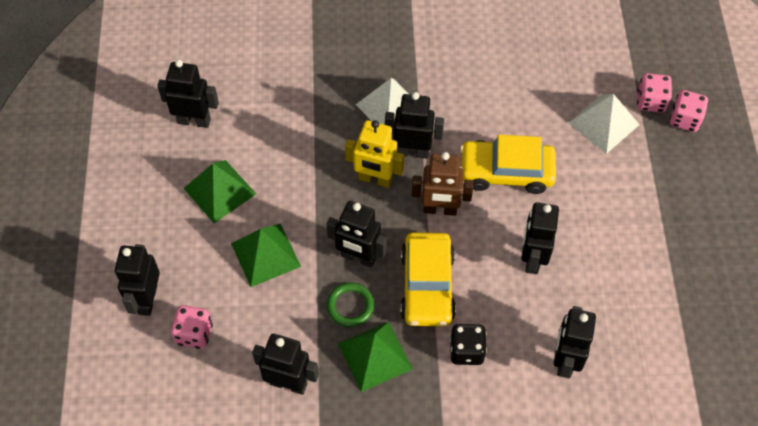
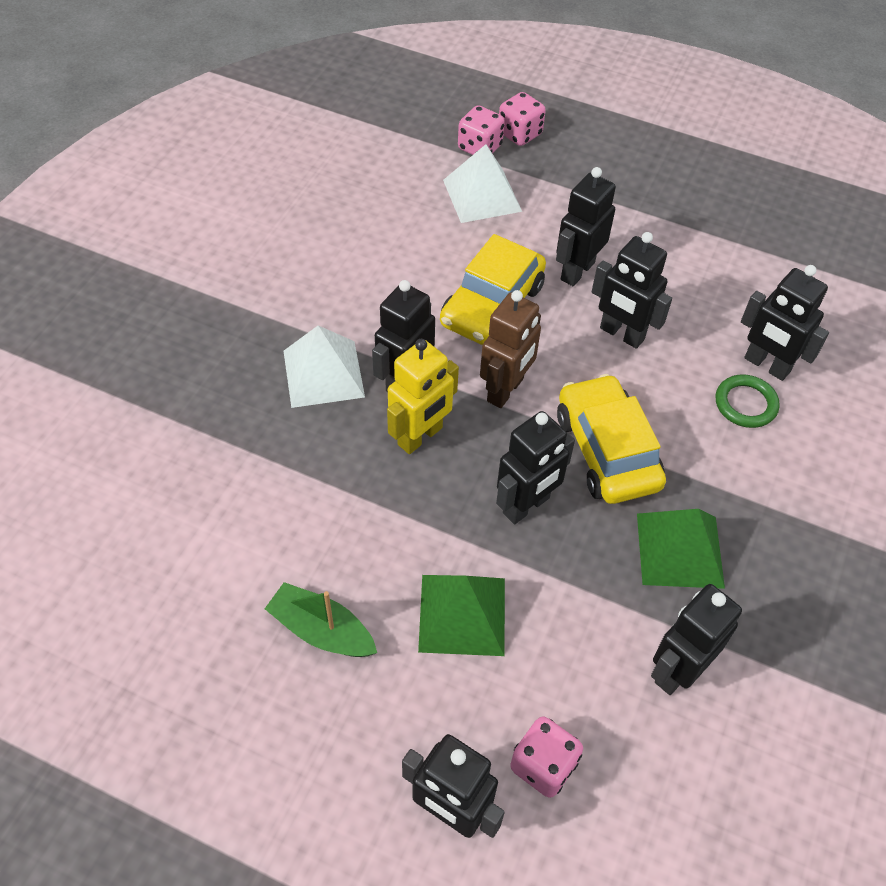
camera: 65 degrees left, 5 degrees down
(194, 121) = (176, 614): black robot -> black robot (577, 271)
(219, 191) = (322, 630): green pyramid -> green boat
(350, 306) = (594, 546): green ring -> green ring (745, 404)
(427, 286) = (607, 450): yellow car -> yellow car turned 135 degrees counterclockwise
(466, 351) = (714, 451): black dice -> none

